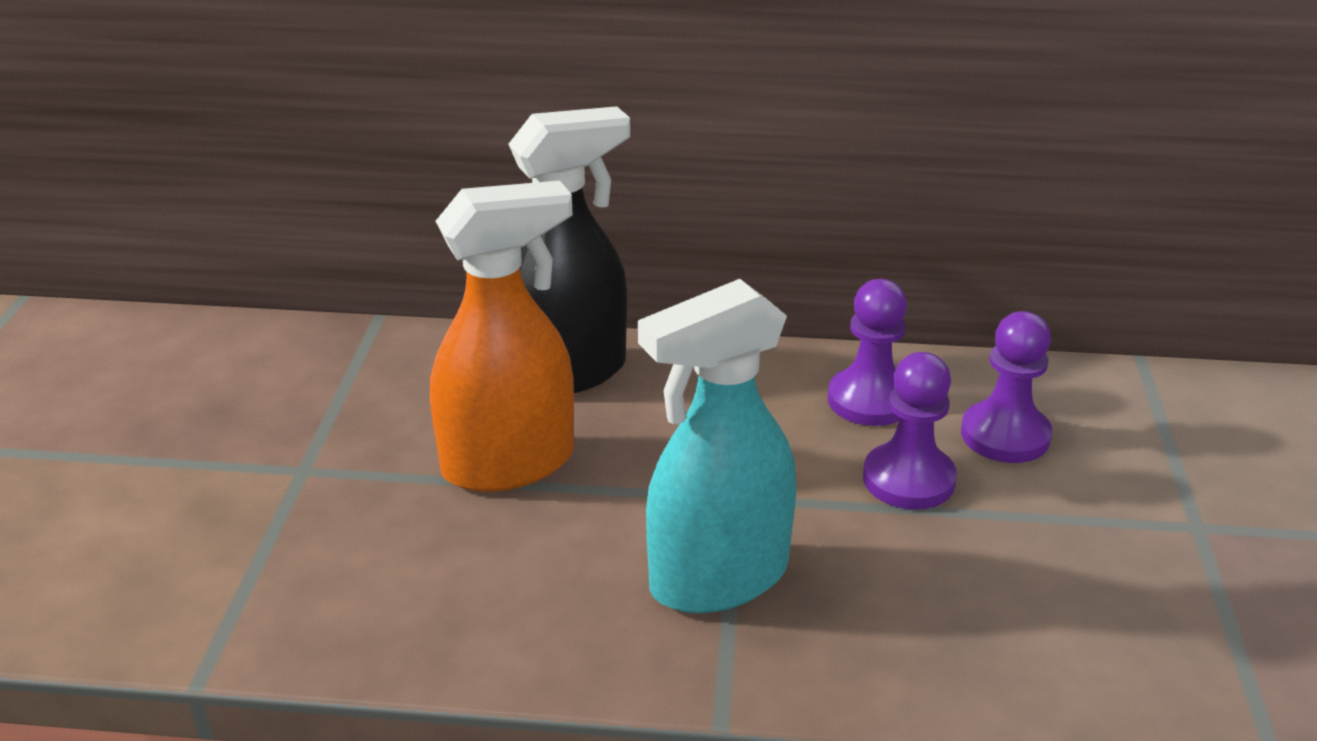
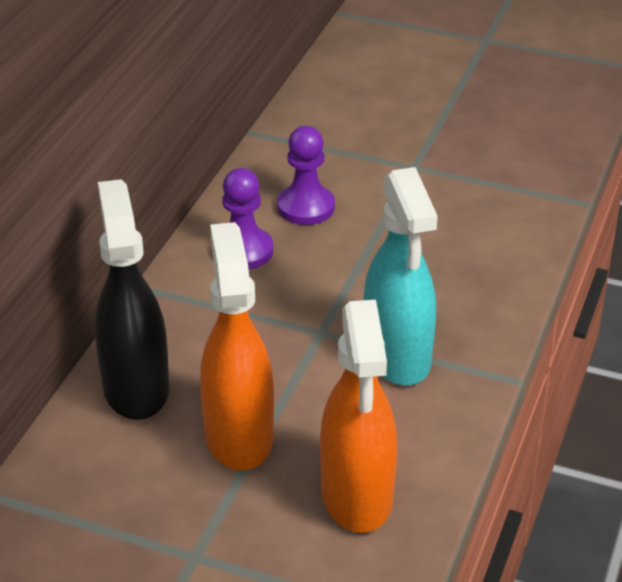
camera: 75 degrees left, 5 degrees up
(422, 584) = (357, 496): none -> orange spray bottle
(908, 479) = (333, 257): purple pawn -> none

